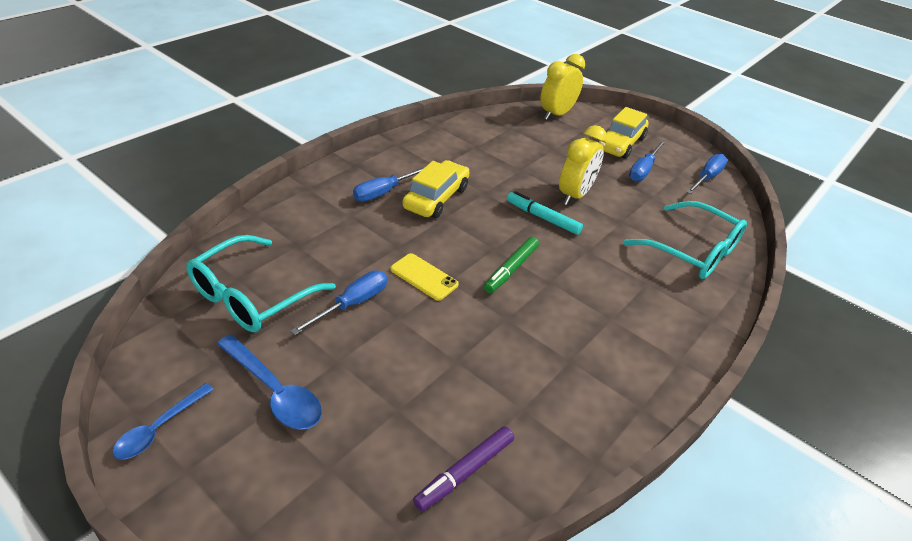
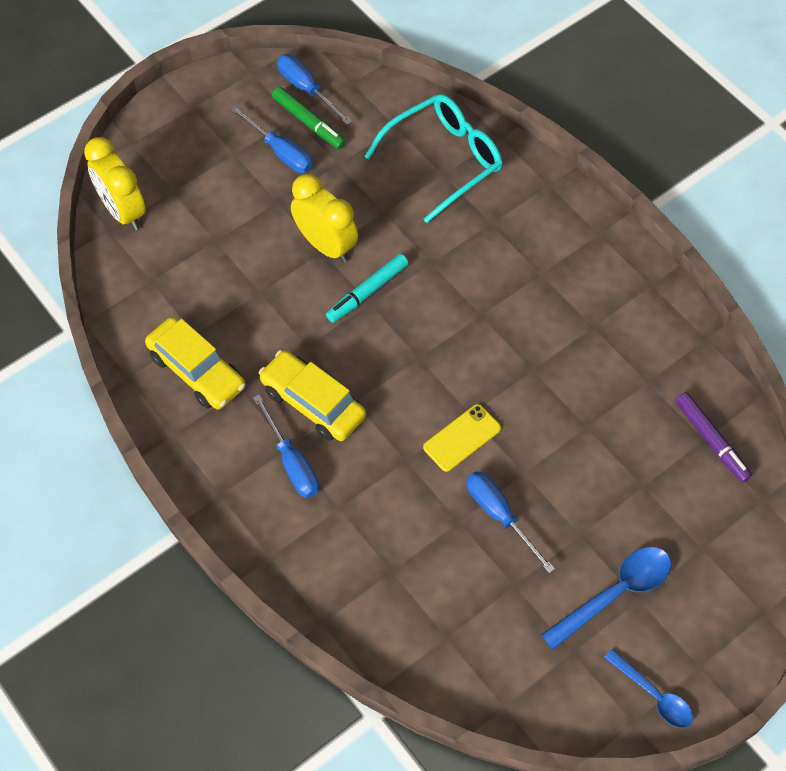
camera: 75 degrees left, 20 degrees up
(251, 296) = (478, 619): turquoise glasses -> none
(511, 269) = (457, 347): green marker -> green marker (308, 122)
(620, 144) = (215, 156): yellow car -> yellow car (197, 371)

